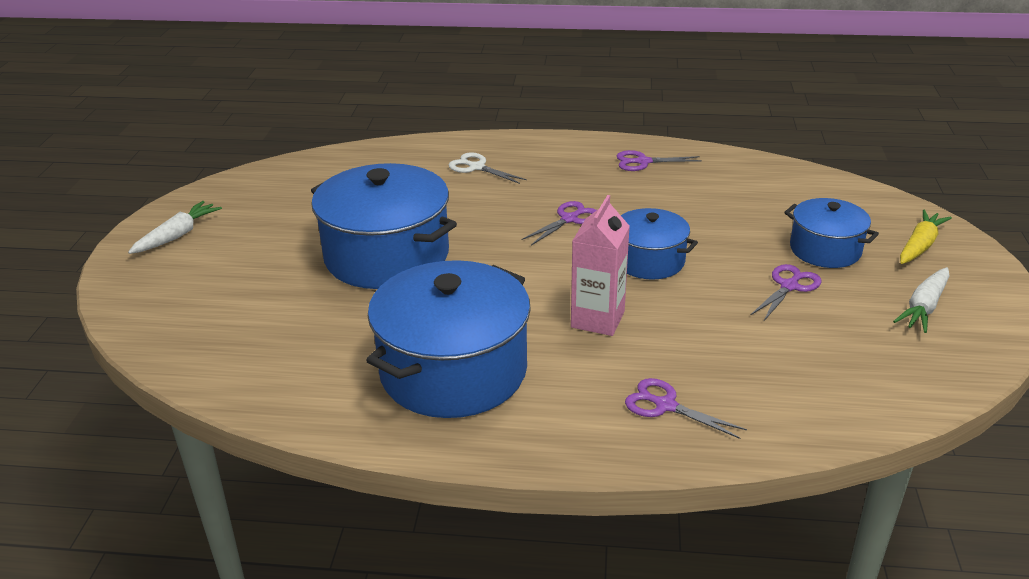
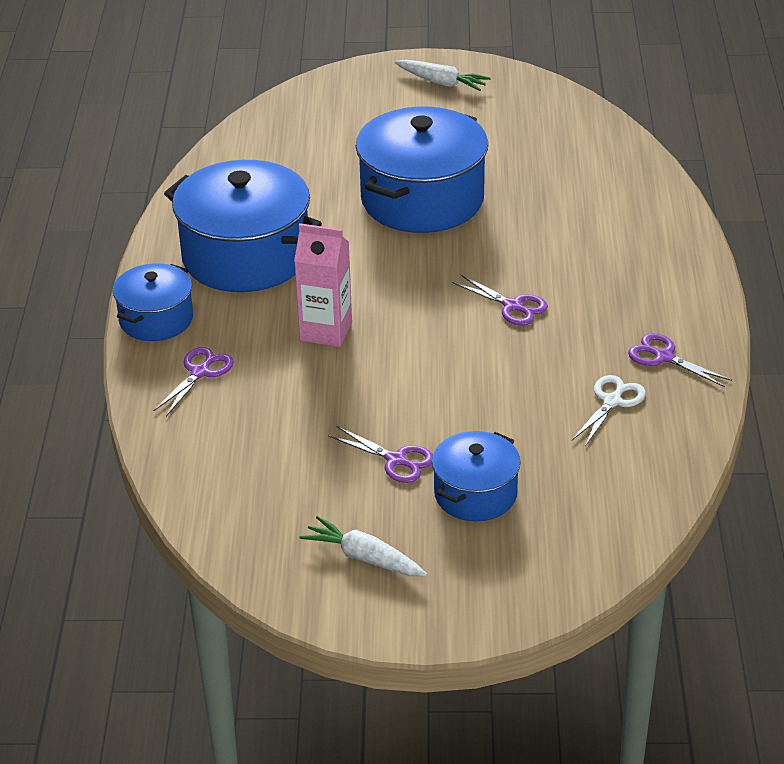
camera: 85 degrees right, 5 degrees up
(476, 167) = (618, 235): white scissors -> white scissors (612, 401)
(643, 162) = (664, 357): purple scissors -> purple scissors turned 45 degrees counterclockwise
(649, 261) = (434, 362): blue pot -> blue pot (156, 319)
(920, 245) = (497, 575): yellow carrot -> none

